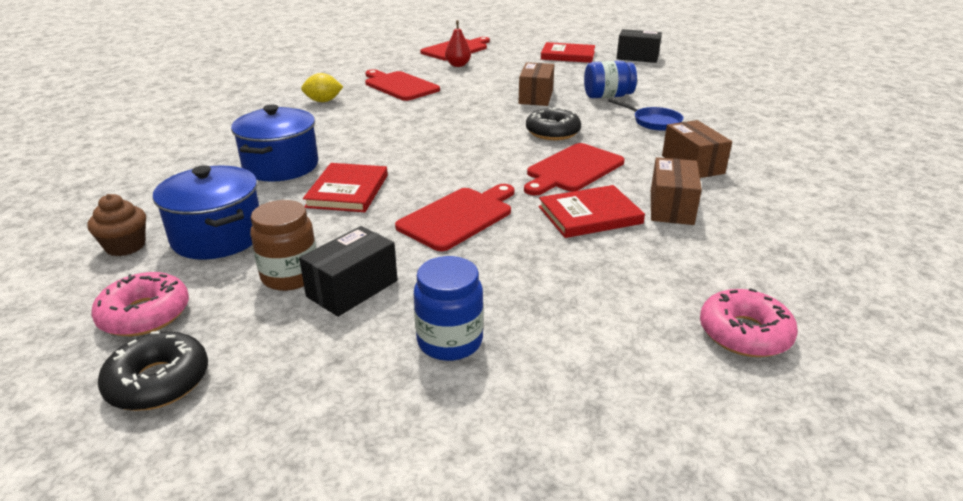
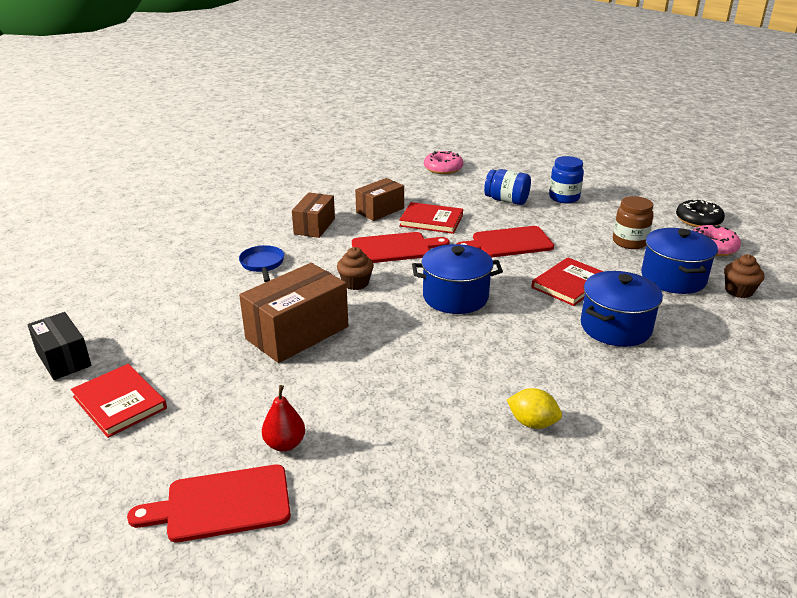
camera: 145 degrees left, 0 degrees up
(352, 289) = (597, 227): black box -> none
(399, 86) = (414, 420): red cutting board -> none
(452, 147) = (455, 297): none -> blue pot
(536, 97) = (297, 333): brown box -> brown box, size x1.60
(552, 132) = (355, 283): black donut -> brown cupcake
(607, 96) = (234, 306): blue jar -> blue jar (506, 200)

